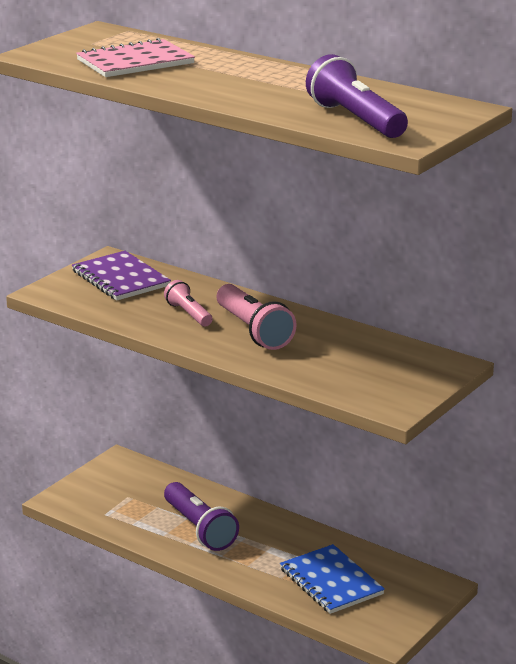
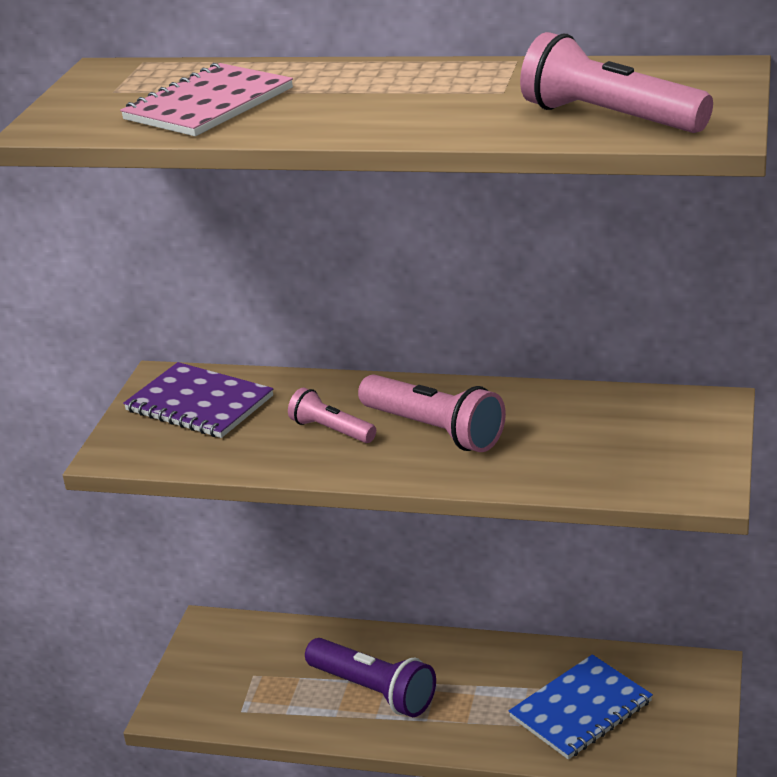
camera: 20 degrees left, 5 degrees up
(331, 581) = (580, 709): blue notebook -> blue notebook turned 75 degrees counterclockwise
(356, 120) = (610, 118): purple flashlight -> pink flashlight

